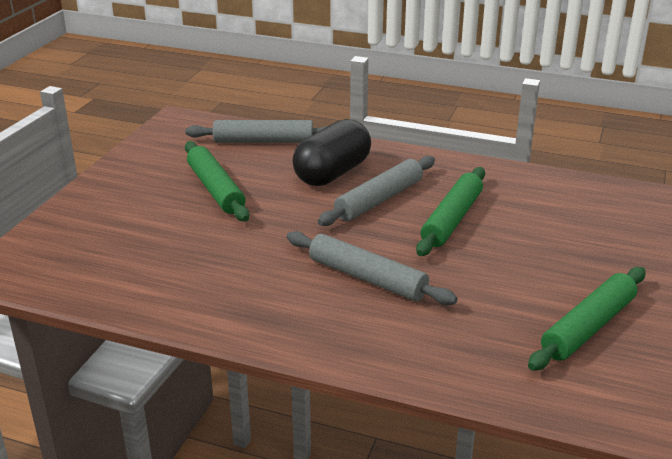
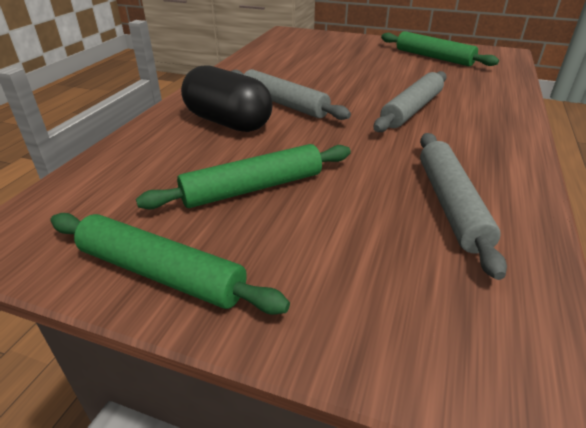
camera: 90 degrees left, 5 degrees up
(263, 141) = (130, 161): grey rolling pin -> grey rolling pin (451, 205)
(452, 219) = (315, 81): green rolling pin -> green rolling pin (161, 273)

